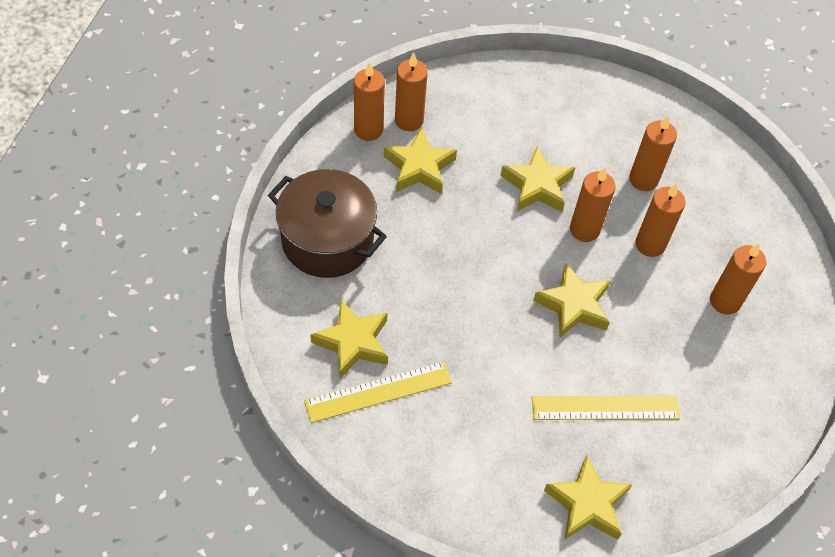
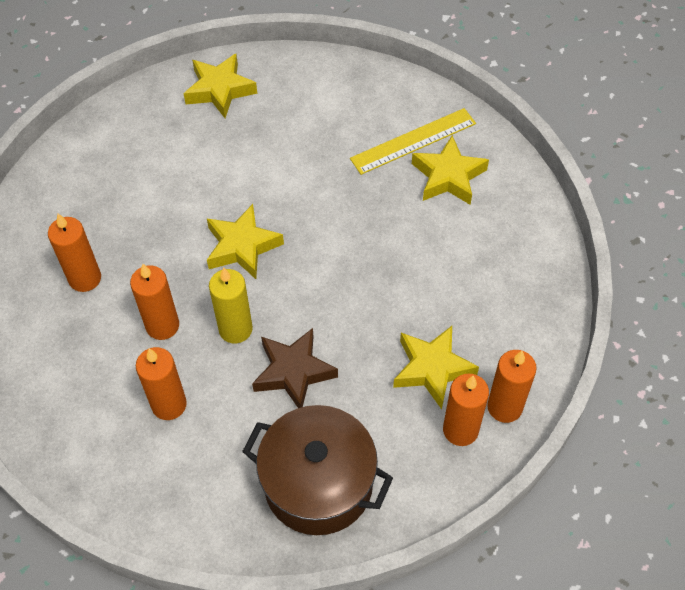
camera: 175 degrees right, 0 degrees up
(327, 240) = (505, 267): brown pot -> brown pot (318, 484)
(537, 186) = (293, 372): yellow star -> brown star
(584, 230) = (235, 329): orange candle -> yellow candle
(605, 407) = (207, 162): yellow ruler -> none

